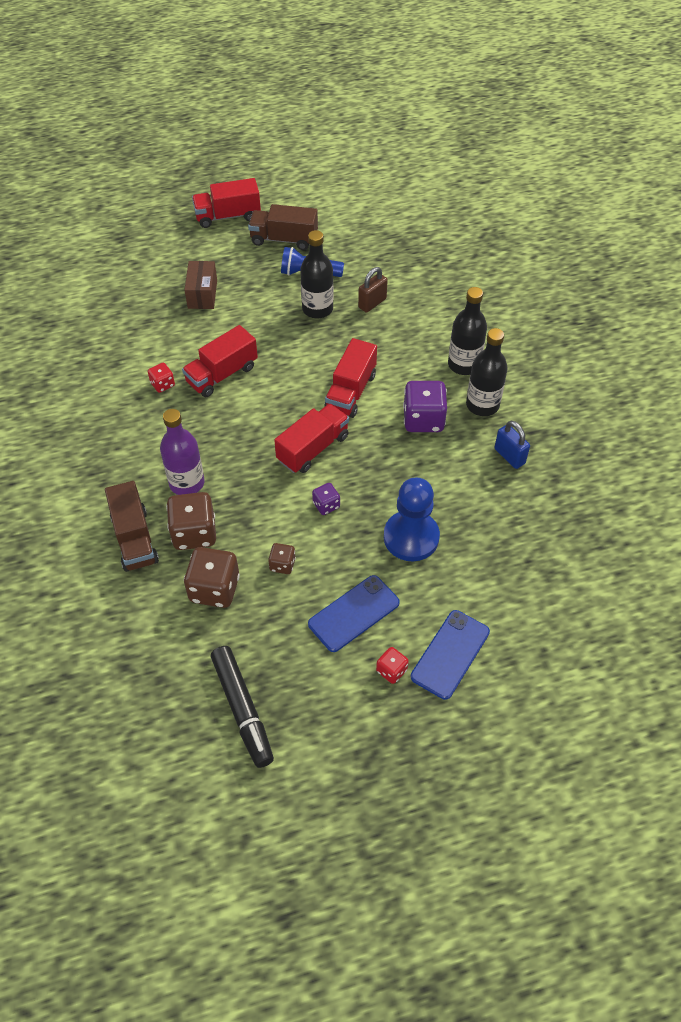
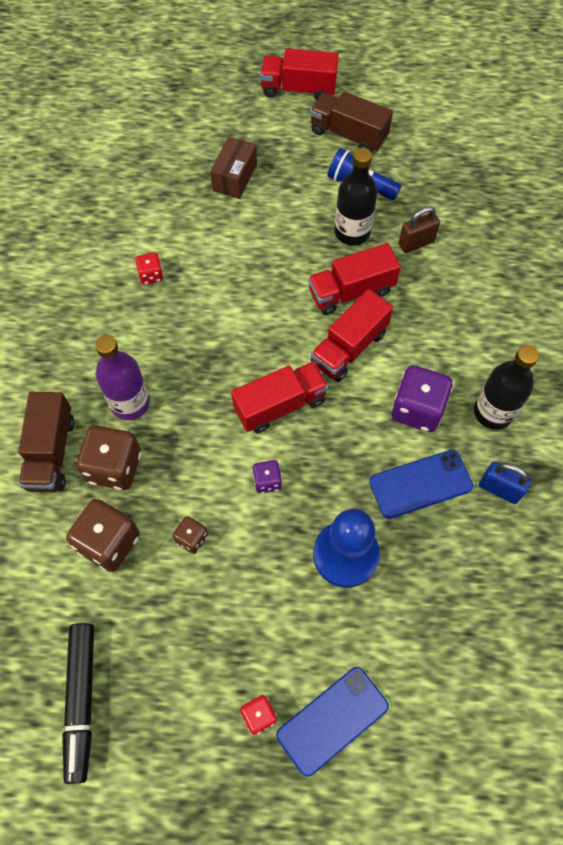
camera: 20 degrees right, 10 degrees up
(222, 374) = (217, 282): red truck -> red truck (351, 291)
(353, 613) = (245, 627): blue phone -> blue phone (420, 484)
(463, 364) = (491, 353): black bottle -> none
(509, 456) = (499, 489): blue padlock -> blue padlock turned 45 degrees counterclockwise

